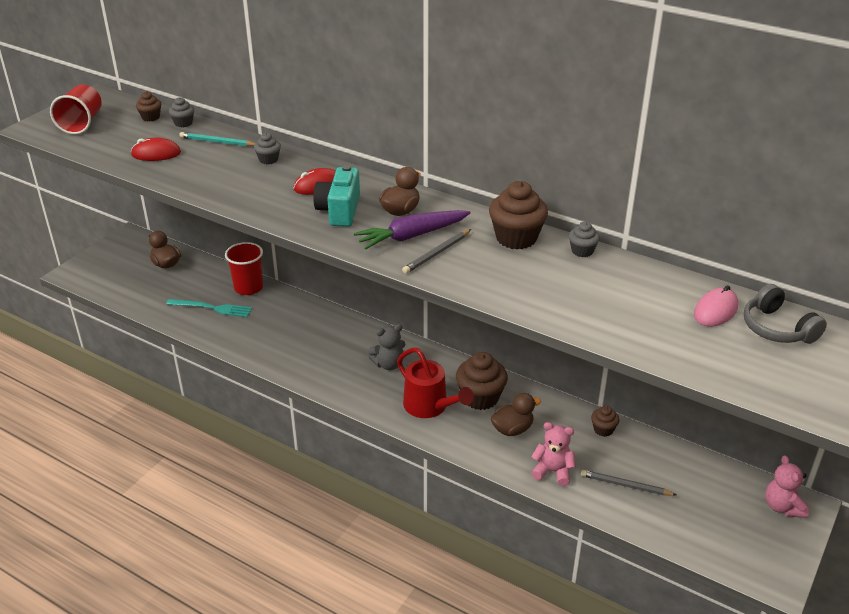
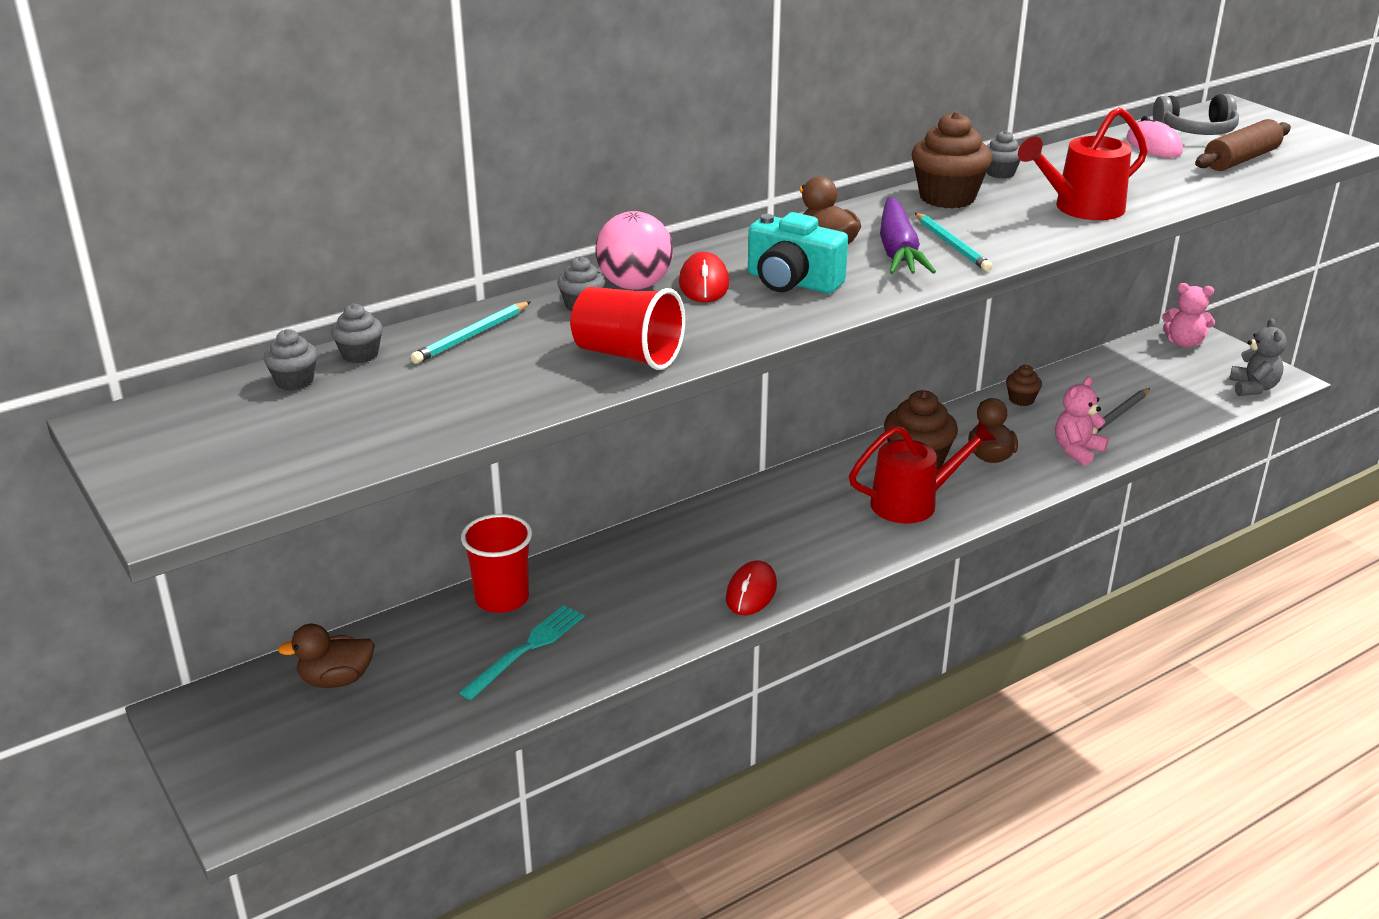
camera: 65 degrees left, 5 degrees down
(82, 123) = (225, 454): red cup -> red cup (627, 355)
(151, 117) = (294, 381): brown cupcake -> grey cupcake
(156, 154) = (453, 394): red mouse -> red mouse (751, 592)
(302, 167) = (635, 285): none -> pink ball
(388, 364) = (802, 512): grey teddy bear -> grey teddy bear (1253, 388)
(437, 253) = (951, 245): grey pencil -> turquoise pencil
(546, 294) = (1080, 209): none -> red watering can
(732, 359) = (1241, 159): none -> brown rolling pin

